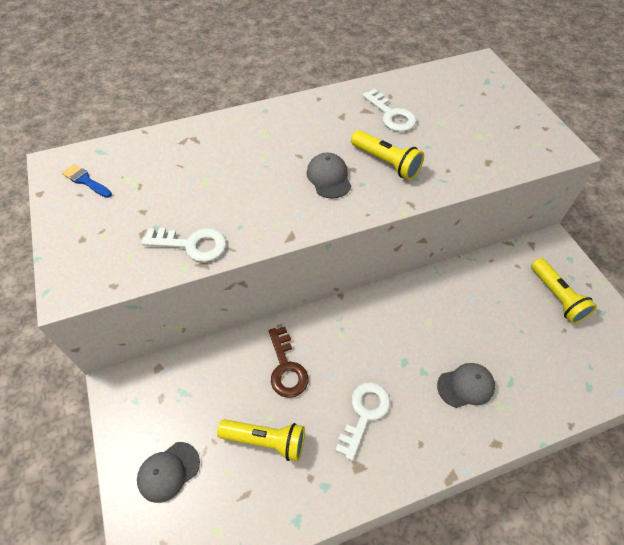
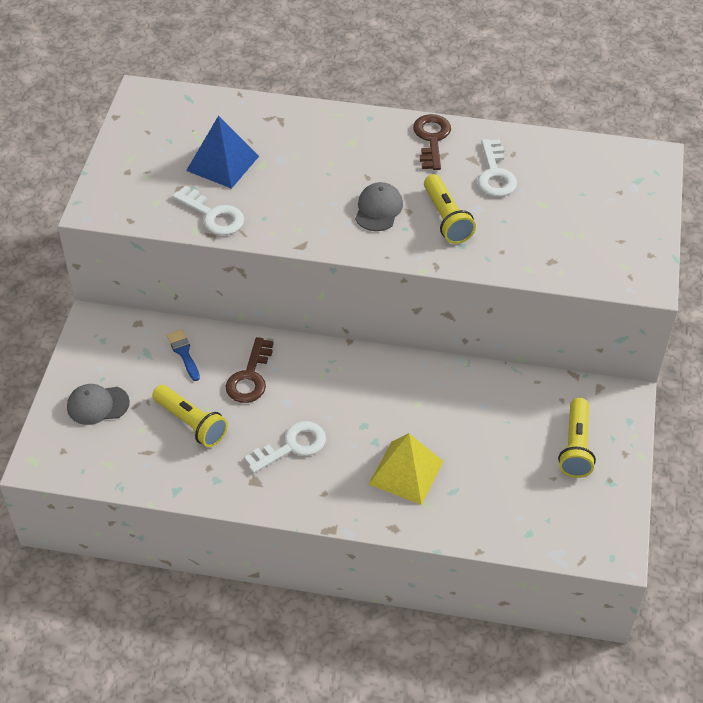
camera: 30 degrees right, 5 degrees down
(86, 181) = (159, 121): blue brush -> blue brush (183, 353)
(168, 194) = (222, 163): none -> blue pyramid
(324, 107) = (432, 139): none -> brown key
(466, 386) = (406, 472): grey cap -> yellow pyramid

